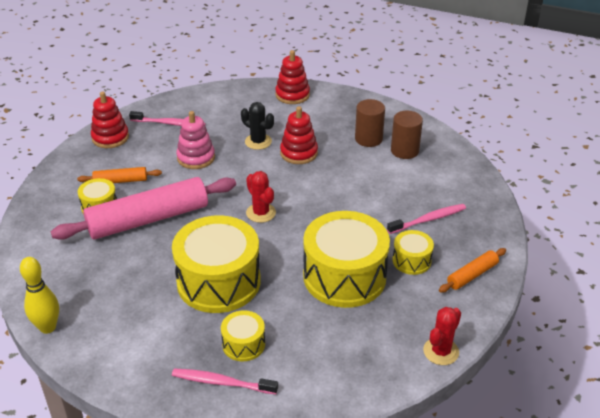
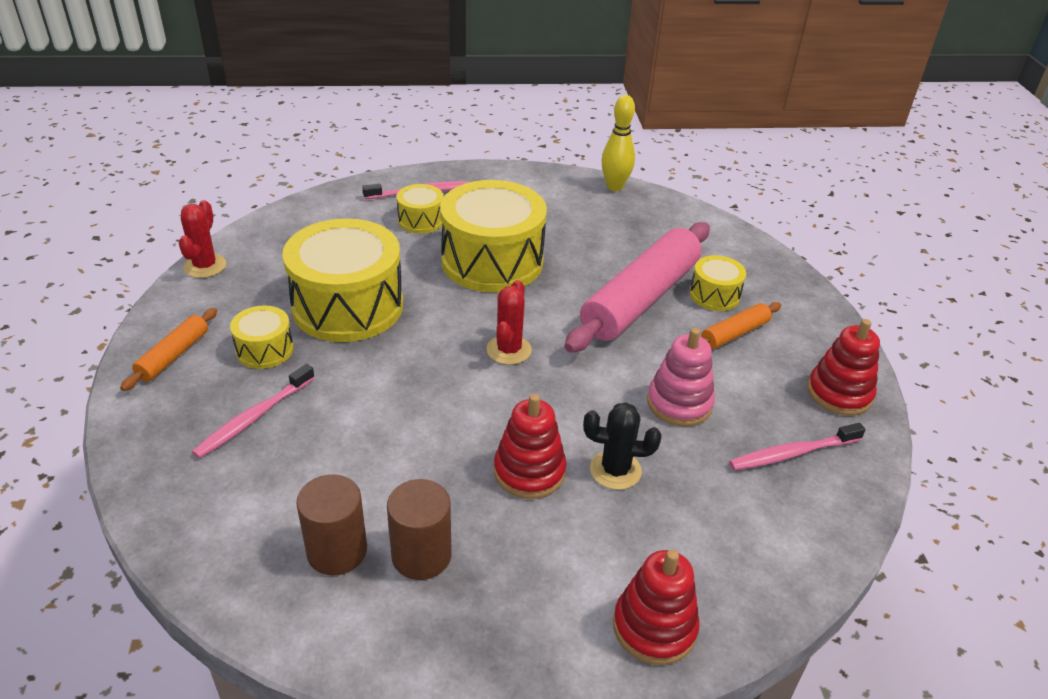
camera: 150 degrees right, 0 degrees up
(261, 213) = (509, 350): red cactus -> red cactus turned 75 degrees clockwise

